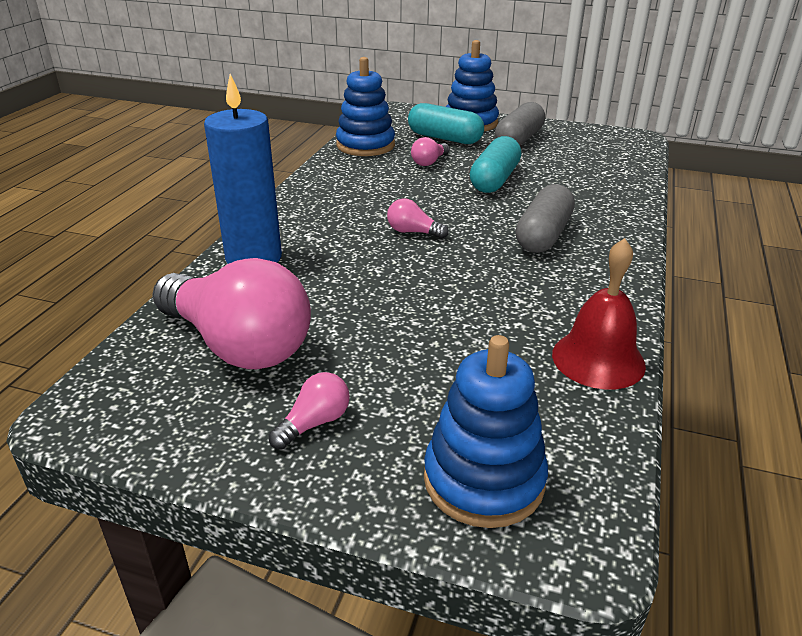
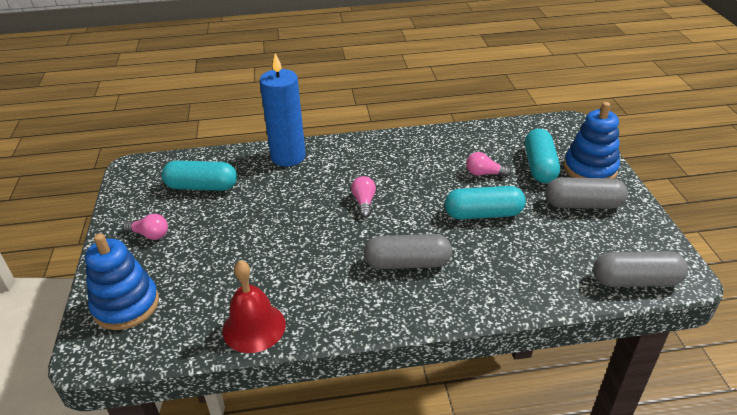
camera: 65 degrees right, 5 degrees up
(238, 345) = (202, 187): pink light bulb -> turquoise capsule
(365, 145) = (483, 136): blue stacking toy -> none
(632, 152) = (635, 281): none -> grey capsule

